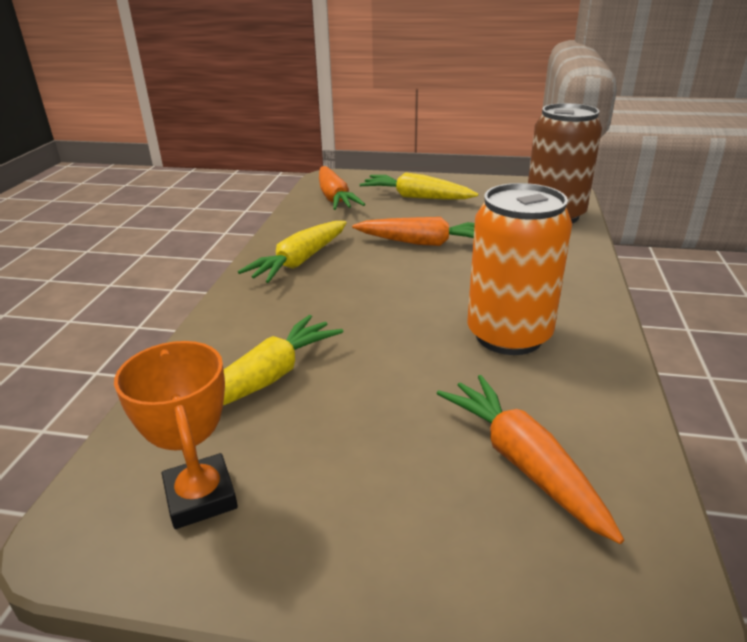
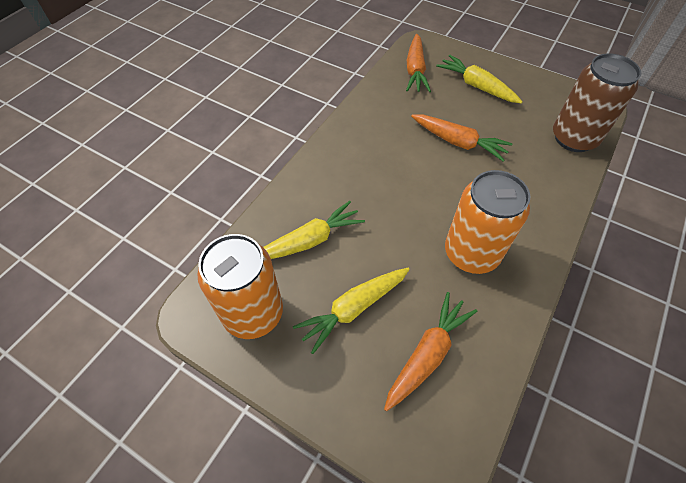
camera: 20 degrees right, 25 degrees up
(200, 497) = (253, 313): orange trophy -> orange can
(300, 261) = (365, 137): yellow carrot -> yellow carrot (353, 309)
(523, 463) = (427, 354): orange carrot -> orange carrot turned 45 degrees clockwise

